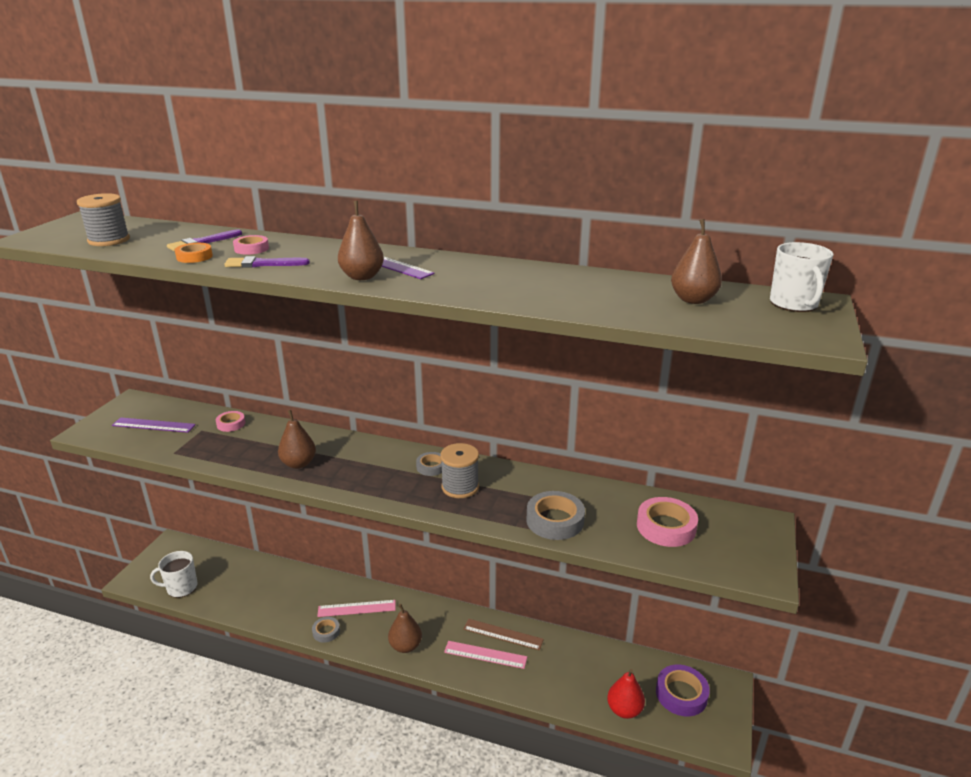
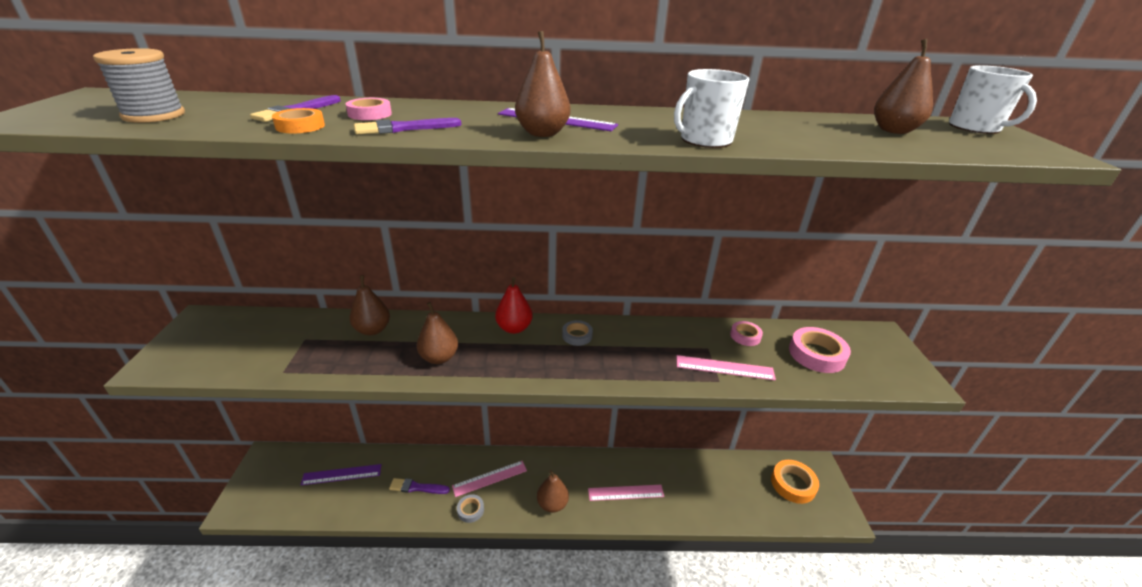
camera: 20 degrees left, 5 degrees up
(153, 425) = (241, 343): purple ruler -> purple ruler (342, 474)
(181, 587) = (296, 502): white mug -> white mug (704, 140)
(231, 424) = (337, 326): pink tape -> pink tape (745, 336)
(257, 431) = (373, 330): none -> brown pear
(287, 600) = (417, 487): none -> purple brush
(460, 487) = (618, 351): grey spool -> none
(503, 634) = (631, 469): brown ruler -> none
(555, 520) = (724, 368): grey tape -> pink ruler
(624, 710) = (760, 511): red pear -> red pear (514, 328)
(681, 694) = (793, 484): purple tape -> orange tape

